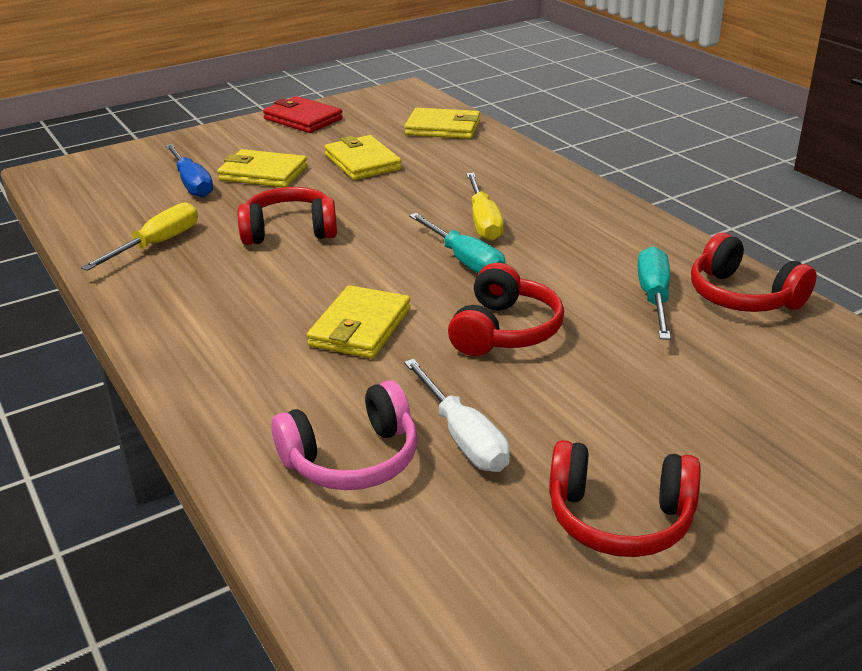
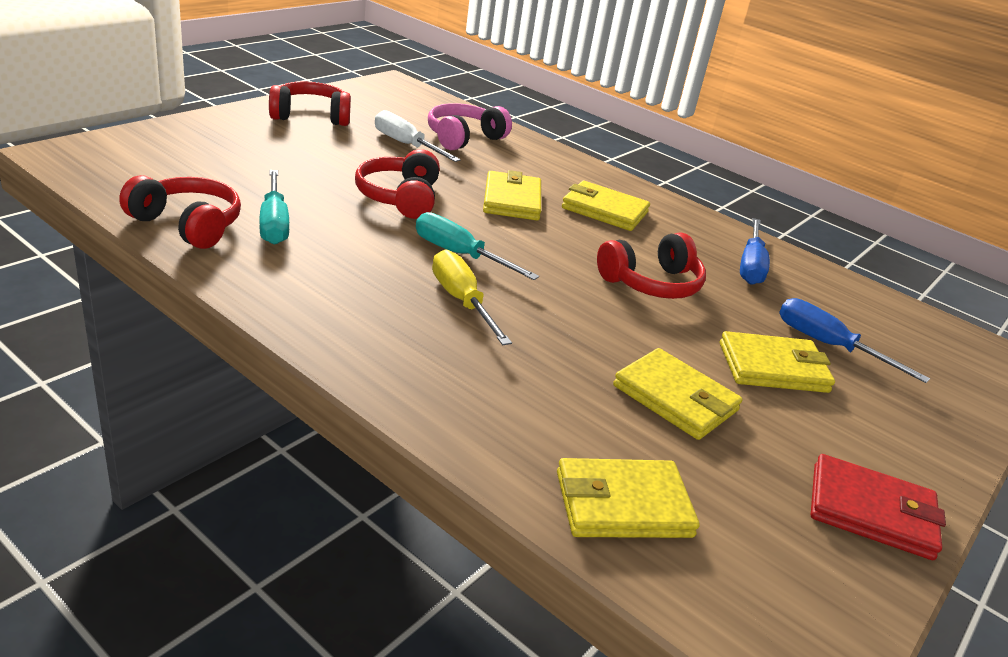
camera: 155 degrees right, 0 degrees up
(157, 244) = (750, 266): yellow screwdriver -> blue screwdriver
(248, 312) = (604, 210): none -> yellow wallet

